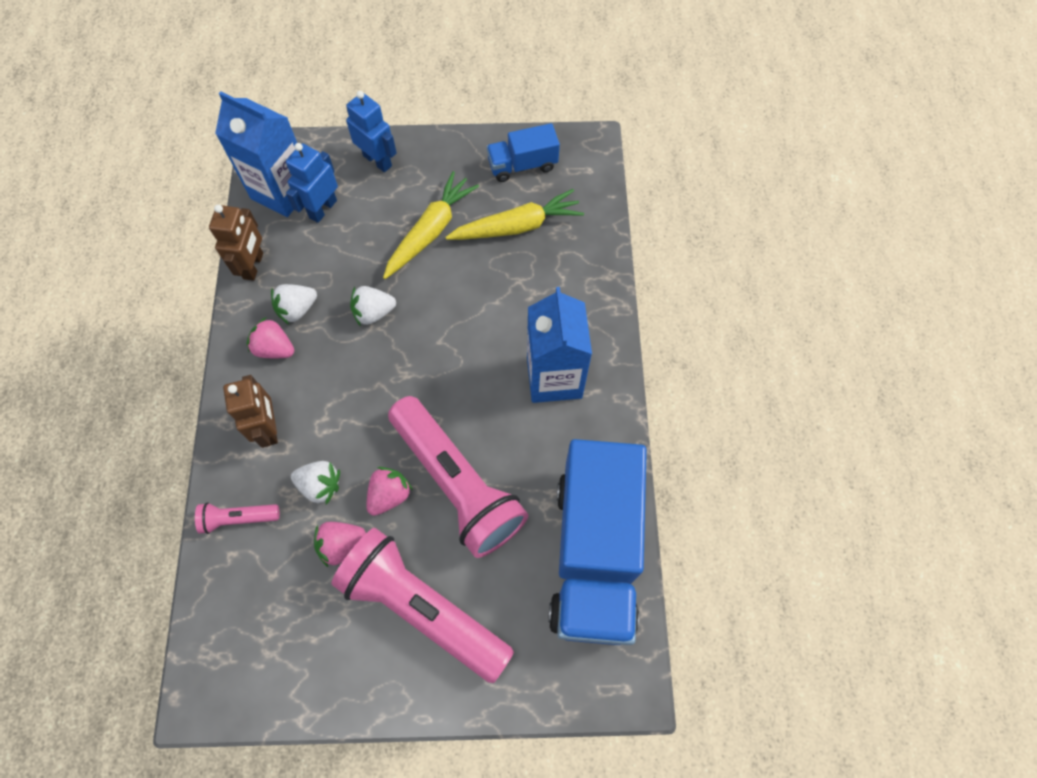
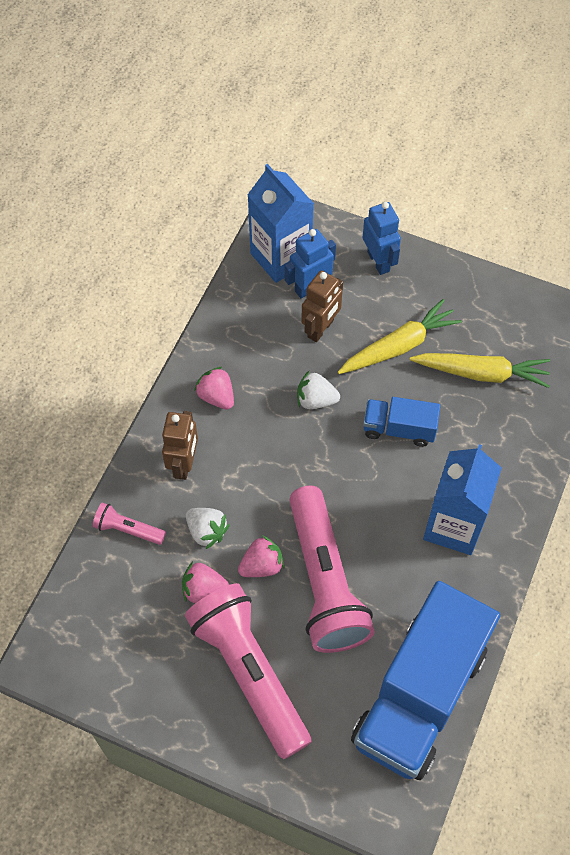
camera: 25 degrees right, 5 degrees down
(254, 266) = (228, 315): brown robot -> brown robot (321, 329)
(297, 309) = (250, 370): white strawberry -> none
(522, 165) = (513, 317): blue truck -> blue truck (399, 429)

